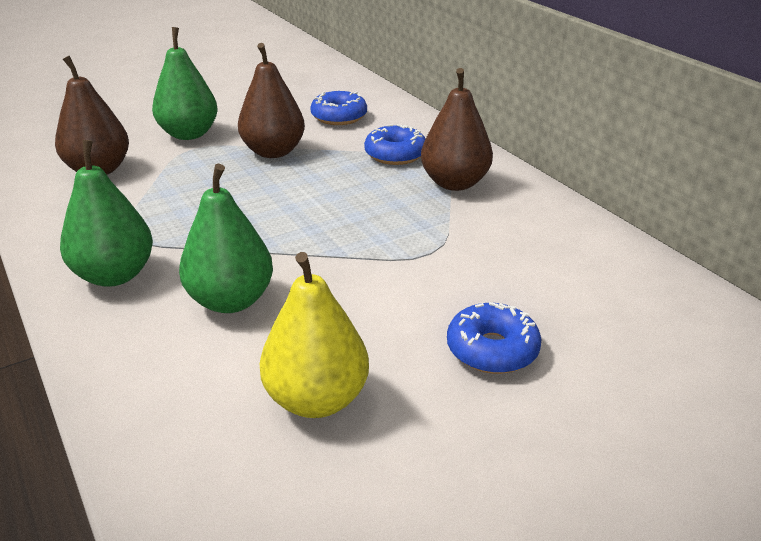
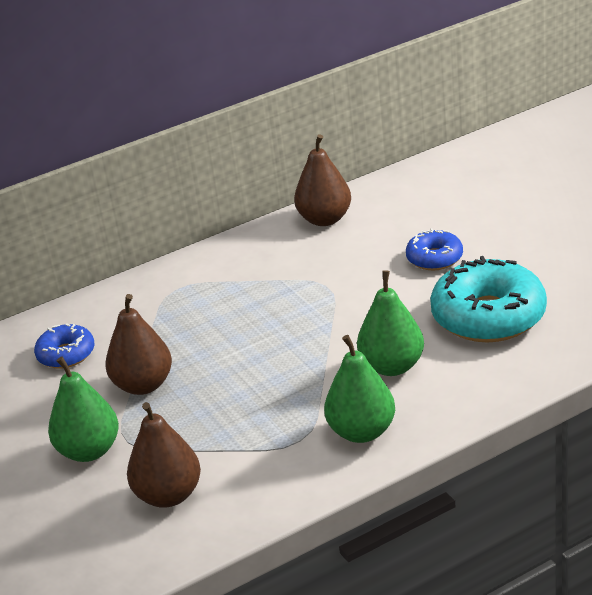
camera: 85 degrees left, 0 degrees up
(316, 399) = (488, 316): yellow pear -> turquoise donut
(395, 154) = (161, 313): blue donut -> none
(454, 183) = (219, 279): brown pear -> brown pear (325, 219)

